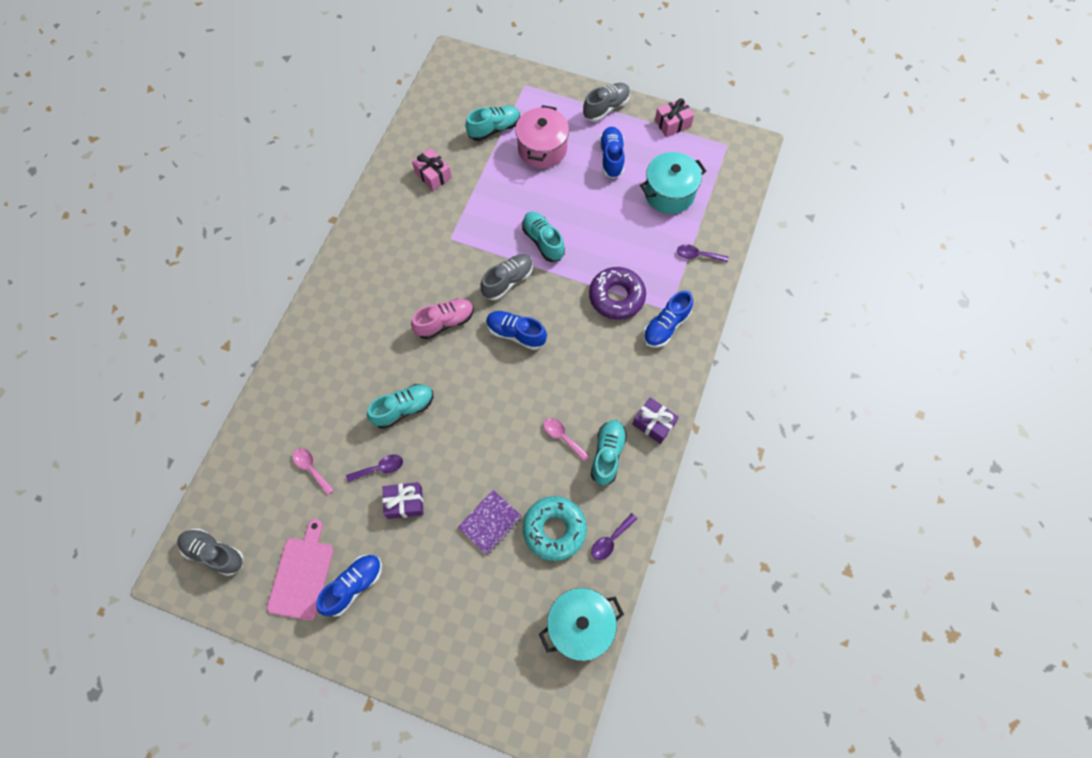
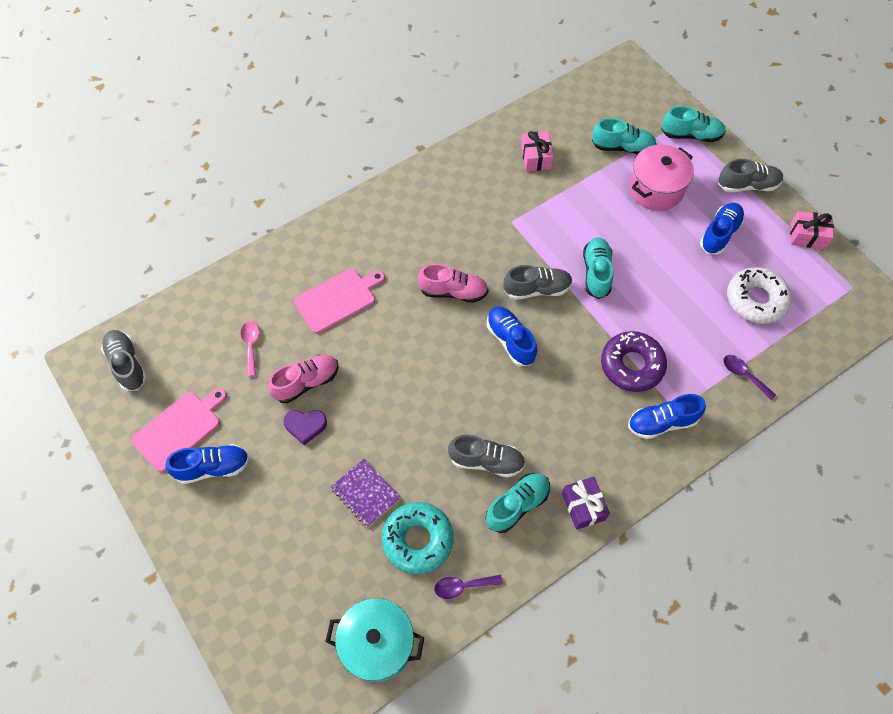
camera: 35 degrees right, 5 degrees down
(356, 385) = (338, 299): none -> pink cutting board
(380, 468) = (306, 382): purple spoon -> pink shoe
(403, 409) = (363, 344): turquoise shoe -> turquoise shoe (690, 135)
(405, 503) = (305, 426): purple gift -> purple heart
(490, 522) = (365, 493): purple notebook -> purple notebook turned 60 degrees clockwise
(562, 437) = (486, 461): pink spoon -> grey shoe
(669, 193) = (756, 300): turquoise pot -> white donut

